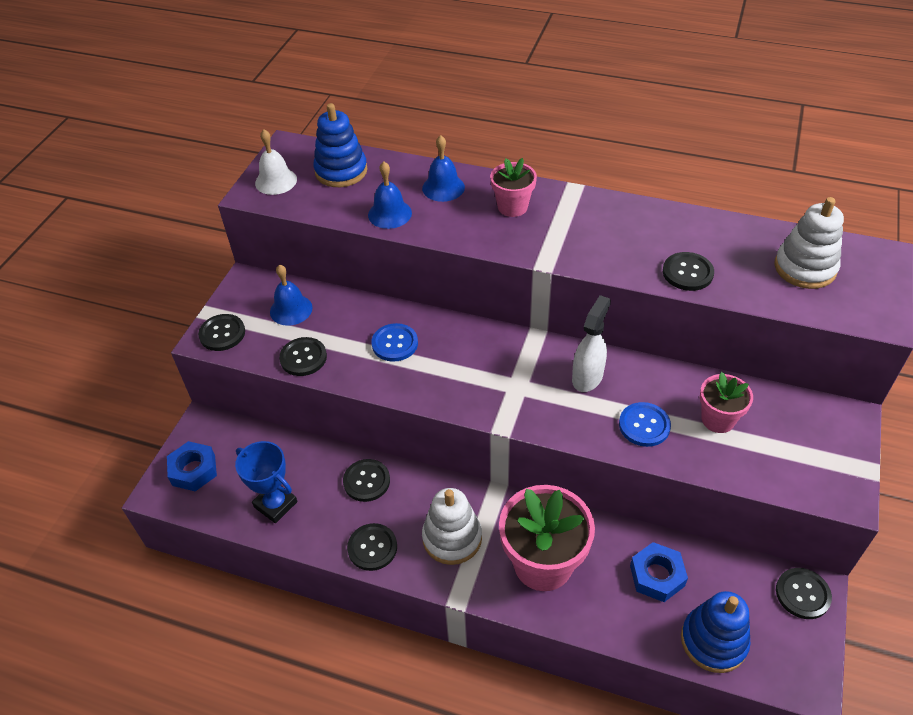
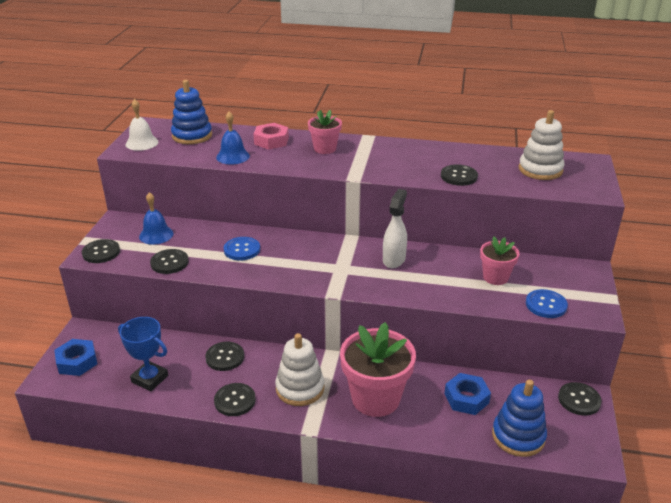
camera: 10 degrees left, 15 degrees down
(443, 187) = (271, 141): blue bell -> pink nut
(644, 425) = (442, 284): blue button -> blue button (546, 305)

